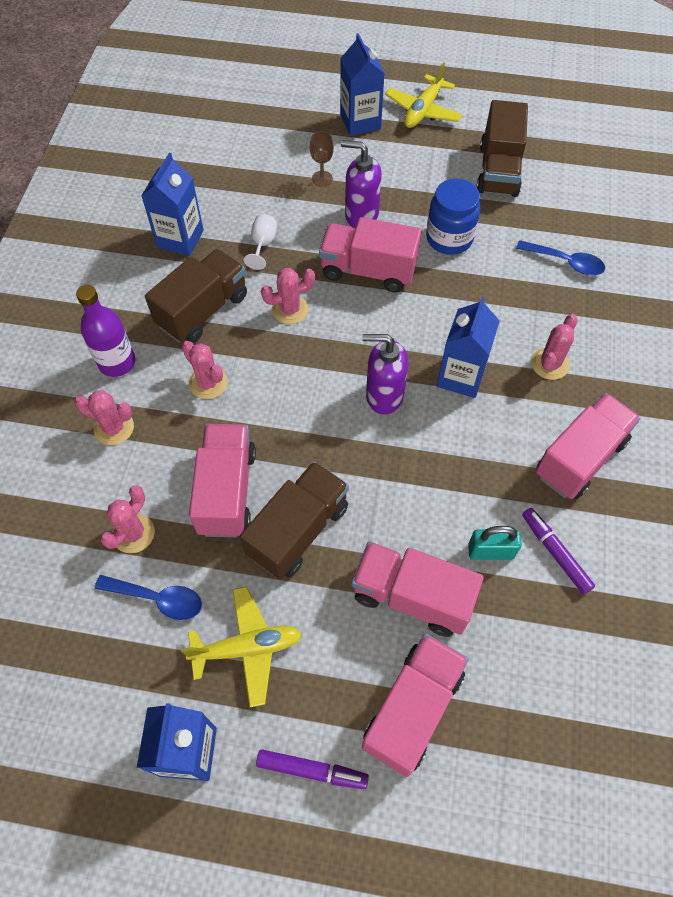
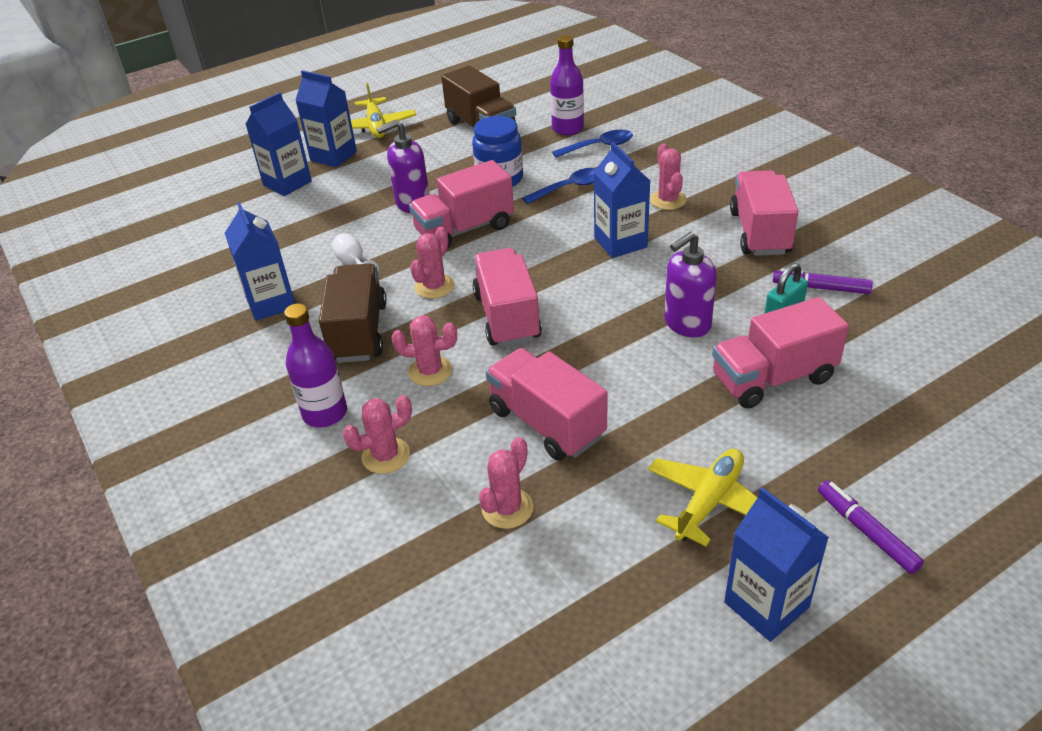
camera: 40 degrees left, 20 degrees down
(133, 533) = (507, 508): pink cactus -> pink cactus turned 45 degrees clockwise
(158, 599) = (593, 532): blue spoon -> blue spoon (570, 187)
(298, 530) = (637, 404): brown truck -> none
(302, 128) = (287, 183): none -> blue carton
(312, 770) = (866, 531): purple marker -> purple marker turned 90 degrees counterclockwise
(322, 178) = (348, 201): brown goblet -> none
(384, 396) = (582, 287): purple soap dispenser -> purple soap dispenser (686, 324)
(412, 709) = (870, 437): pink truck -> pink truck (507, 317)
(564, 223) = (568, 128): none -> purple bottle

